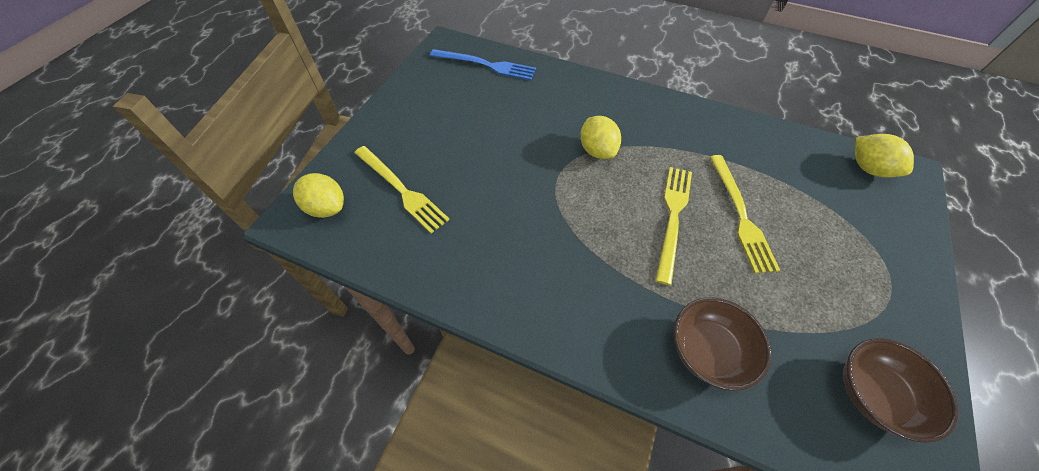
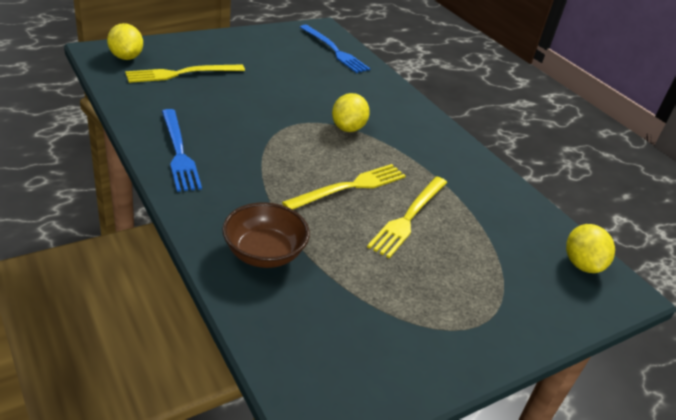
camera: 30 degrees right, 20 degrees down
(401, 190) = (182, 74): yellow fork -> yellow fork turned 75 degrees clockwise
(515, 292) = (179, 152): none -> blue fork
(874, 394) = (356, 353): brown bowl -> none

